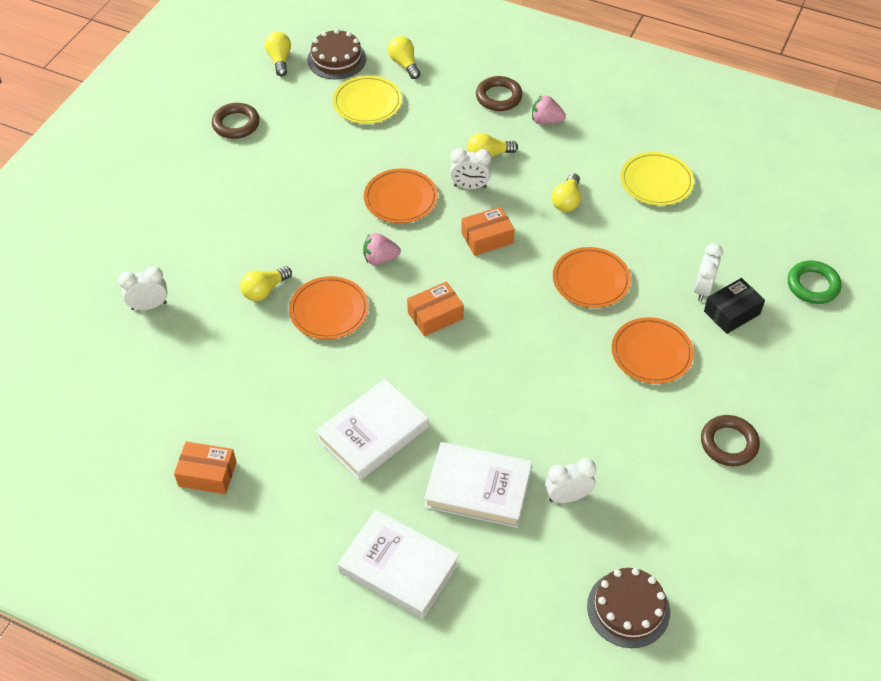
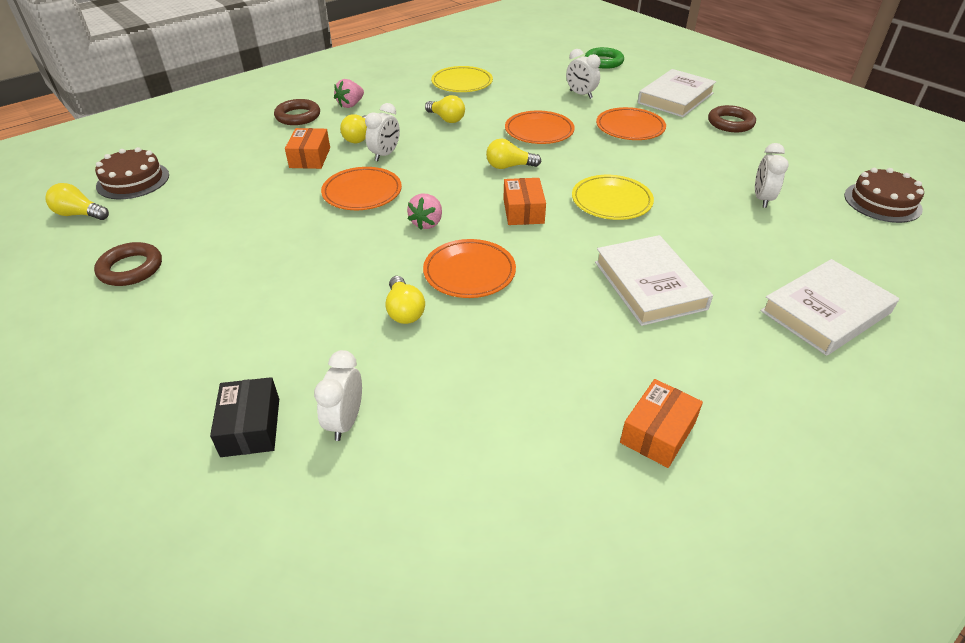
camera: 65 degrees left, 10 degrees down
(367, 103) = (216, 179): yellow plate -> yellow plate (611, 201)
(404, 64) = (195, 147): yellow light bulb -> yellow light bulb (509, 166)
(478, 488) = (740, 240): white book -> white book (675, 98)
(487, 238) = (453, 162): orange box -> orange box (310, 157)
(732, 312) = (609, 91): black box -> black box (250, 427)

